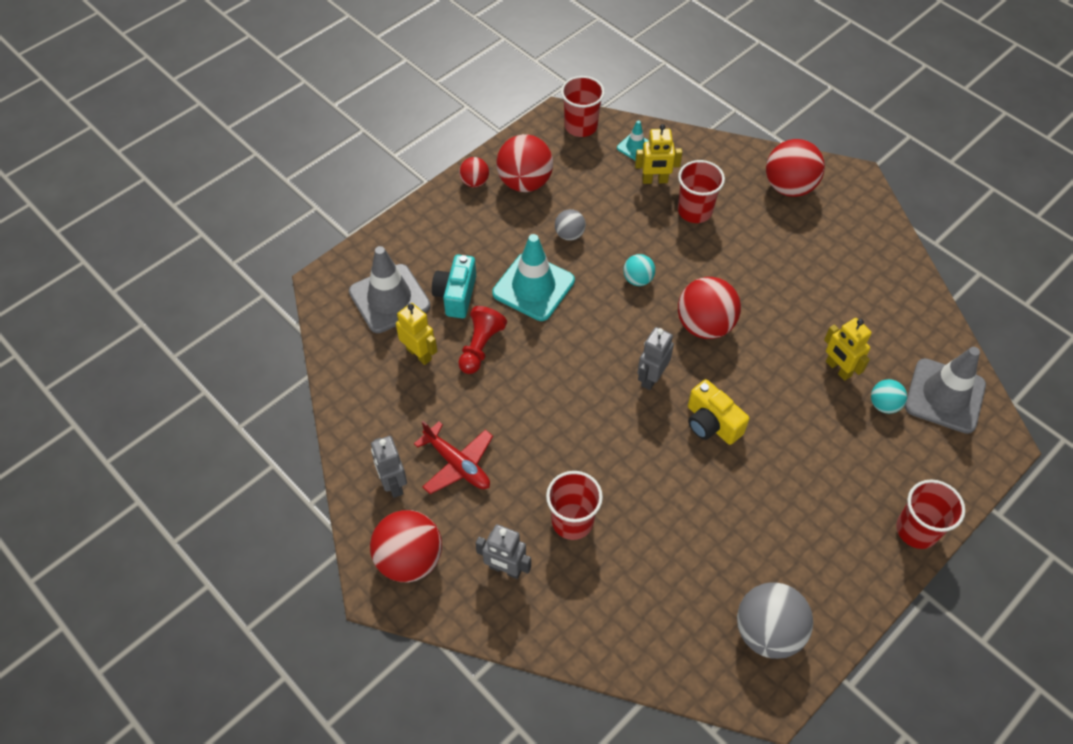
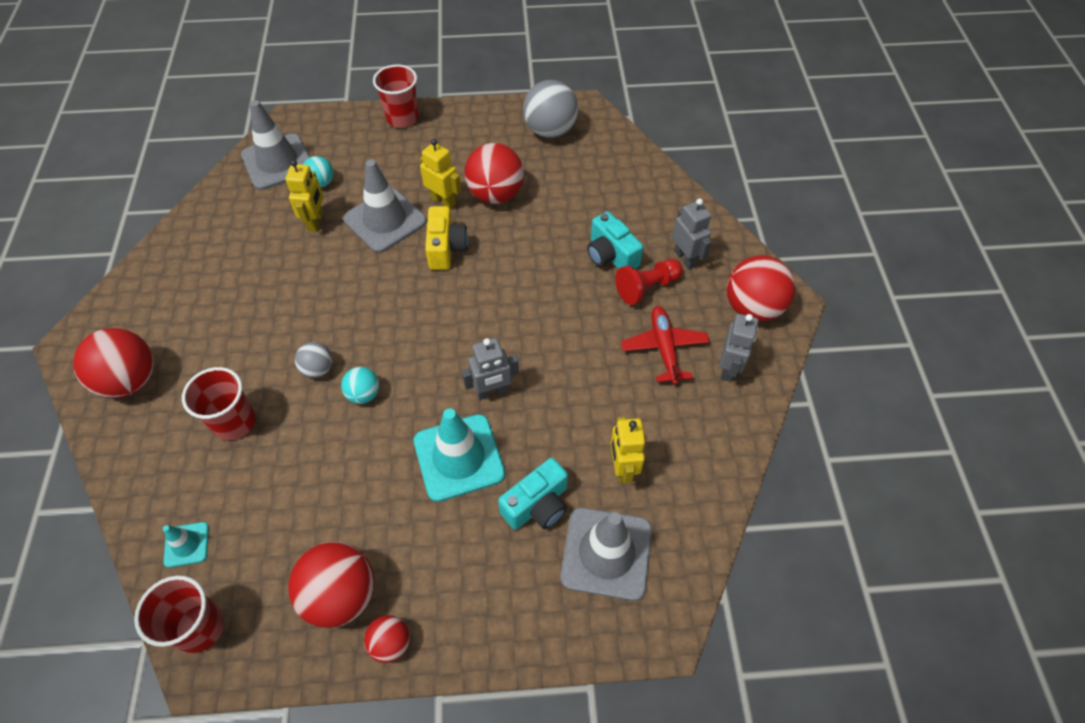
camera: 140 degrees left, 0 degrees up
(480, 347) = (561, 433): red pawn -> red pawn (647, 287)
(569, 234) = (368, 489): grey ball -> grey ball (318, 369)
(572, 521) = (611, 255): red cup -> turquoise camera
(651, 378) = (450, 307): grey robot -> grey robot (492, 391)
(655, 180) = (222, 485): yellow robot -> yellow robot (443, 201)
(704, 325) = (362, 316): red ball -> red ball (495, 194)
(788, 411) = (385, 220): none -> grey traffic cone

